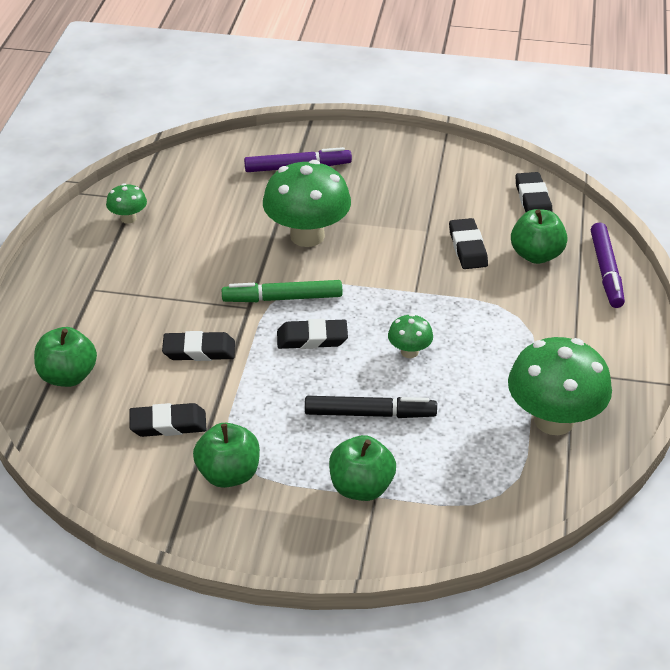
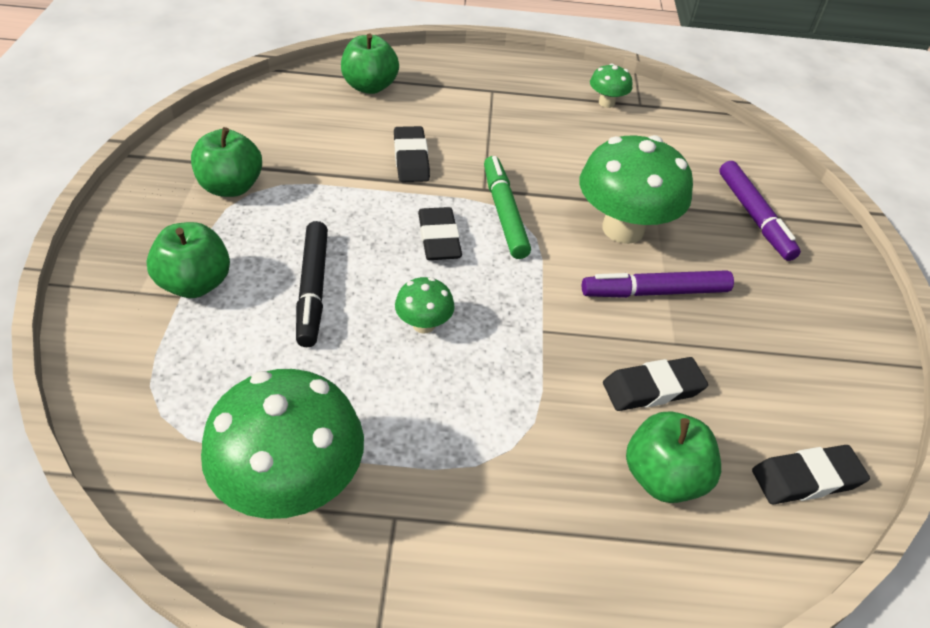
camera: 80 degrees right, 5 degrees up
(168, 424) = (304, 146): black eraser -> none
(606, 271) = (653, 584): purple marker -> purple marker (655, 292)

